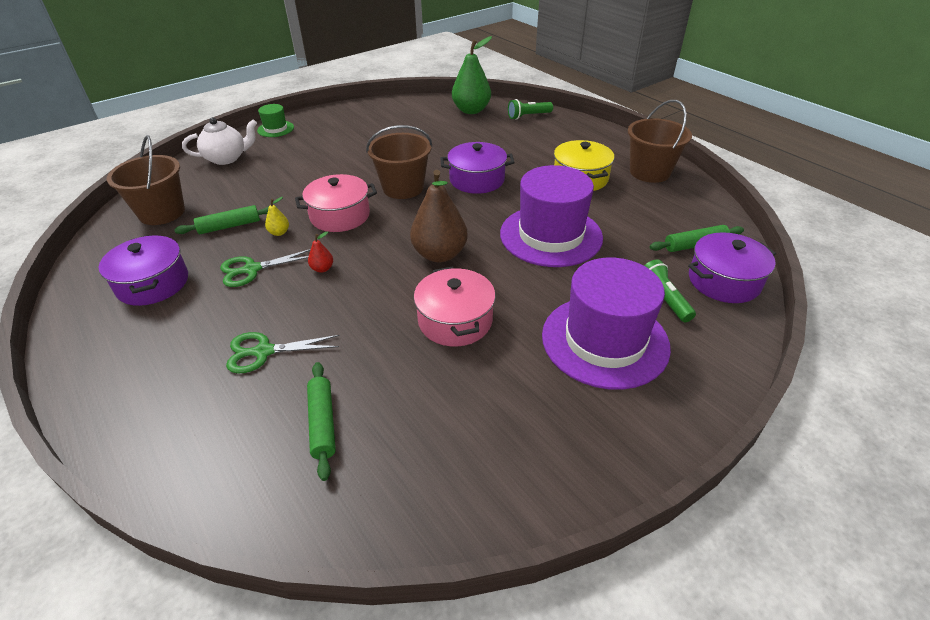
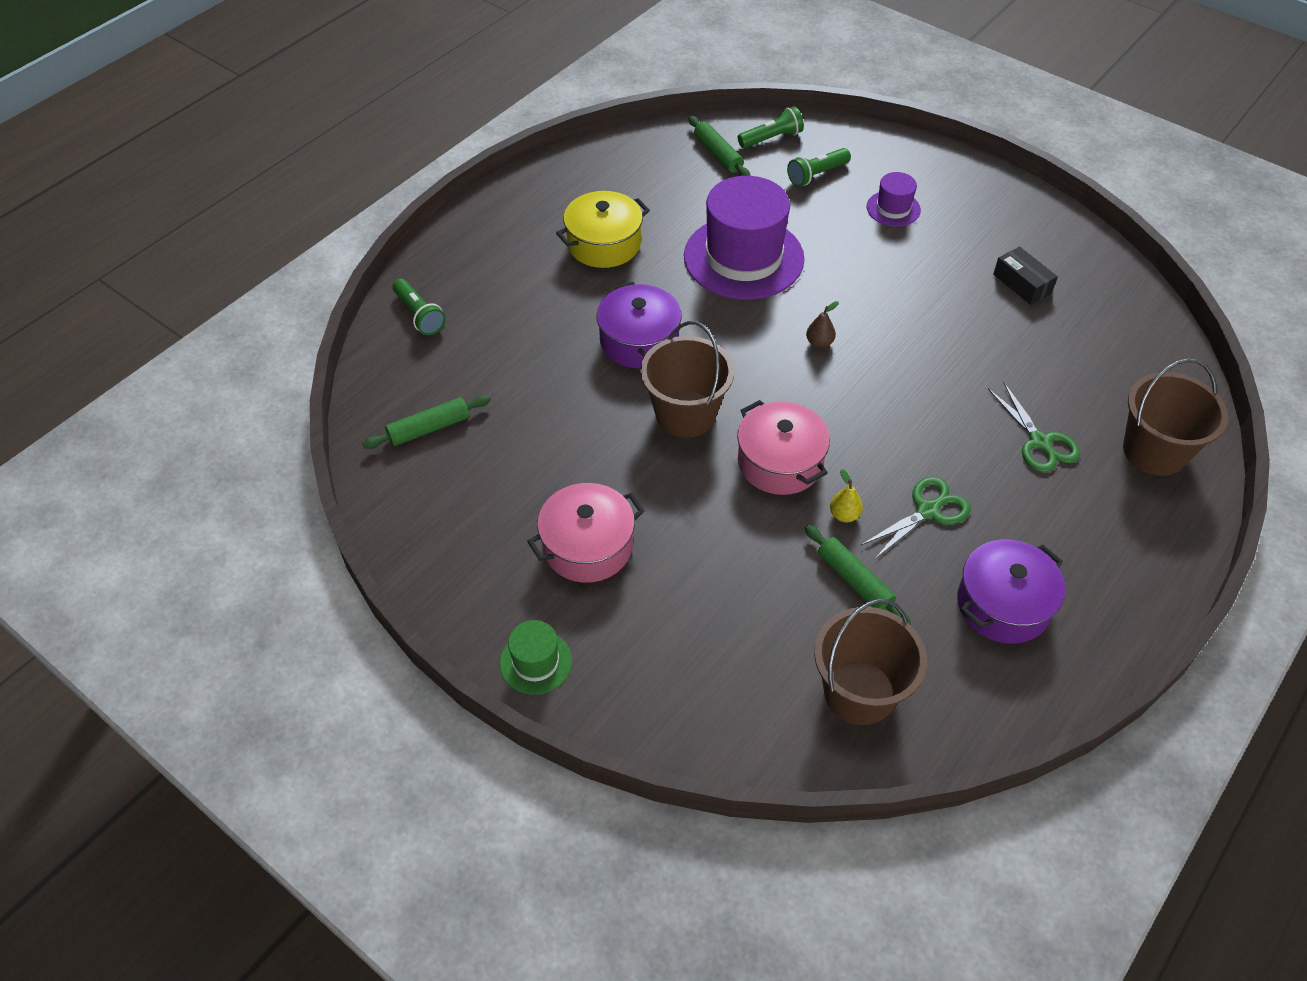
camera: 105 degrees left, 10 degrees up
(227, 158) = (668, 688): white teapot -> none
(252, 269) = (928, 511): green scissors -> green scissors turned 90 degrees counterclockwise
(322, 269) = (893, 441): red pear -> none
(322, 423) = (1088, 367): green rolling pin -> green rolling pin (429, 428)
(440, 254) = (819, 343): brown pear -> brown pear, size x0.43
(455, 321) = (919, 309): pink pot -> pink pot (588, 546)
(462, 411) = (1022, 284): none -> black box
(471, 110) = (406, 389): green pear -> none
(605, 340) = (893, 208): purple hat -> purple hat, size x0.46
(649, 172) = (570, 186): brown bucket -> brown bucket (1154, 451)
(723, 281) = (771, 138): purple pot -> green flashlight

